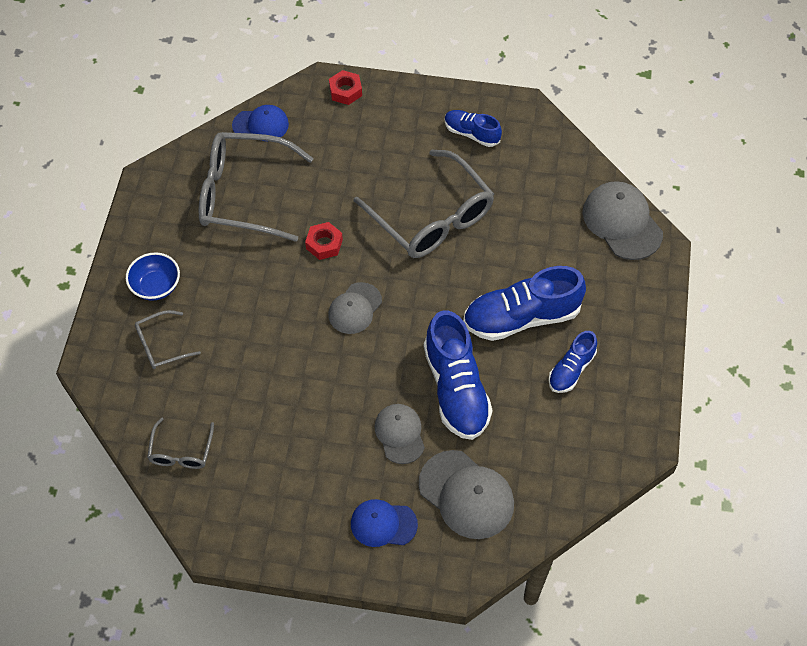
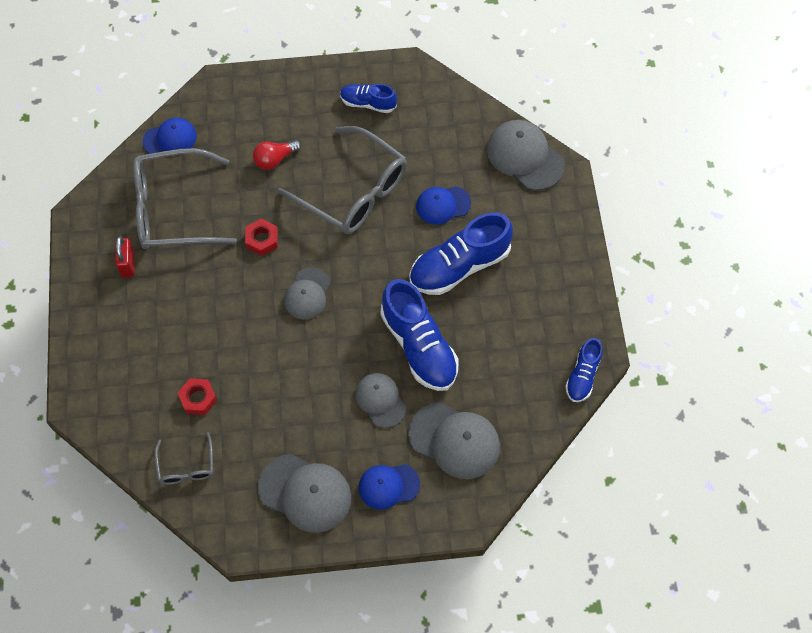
camera: 15 degrees left, 5 degrees up
(156, 286) = (116, 317): blue bowl -> none
(161, 345) = (138, 372): grey glasses -> none
(182, 238) = (128, 264): none -> red padlock
(294, 509) = (305, 493): none -> grey cap
(345, 91) = (240, 88): red nut -> red nut (198, 398)
(360, 168) = (275, 159): none -> red light bulb
(521, 251) = (443, 205): none -> blue cap
(571, 369) = (516, 303): blue shoe -> blue shoe (582, 376)

